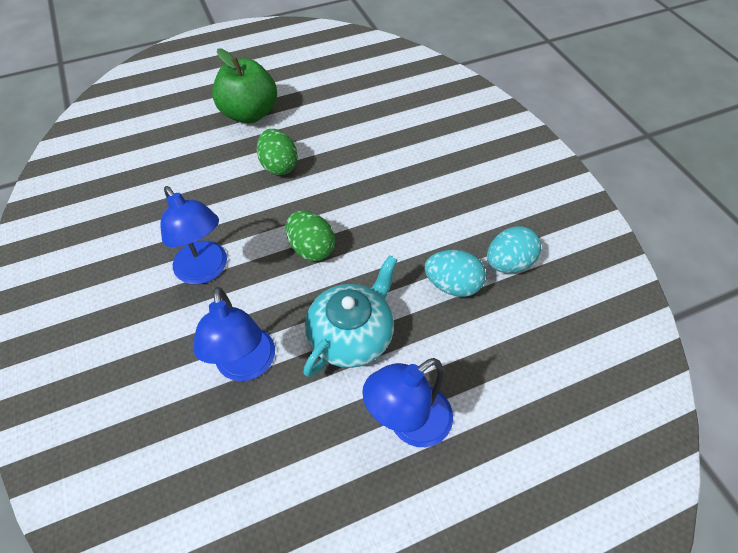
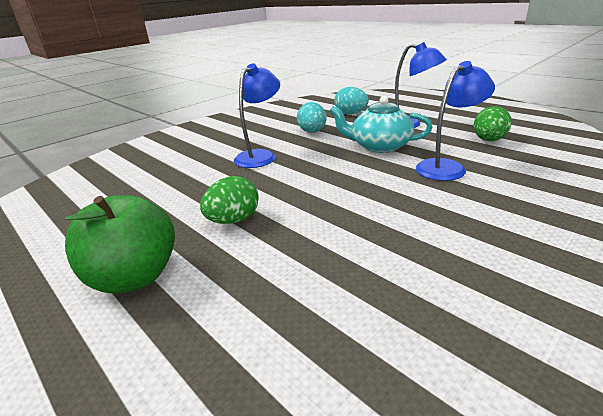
camera: 110 degrees left, 25 degrees down
(206, 271) = (398, 211): blue lamp -> blue lamp (260, 156)
(311, 248) = (325, 175): green egg -> green egg (488, 140)
(508, 263) = (282, 124): turquoise egg -> turquoise egg (351, 114)

